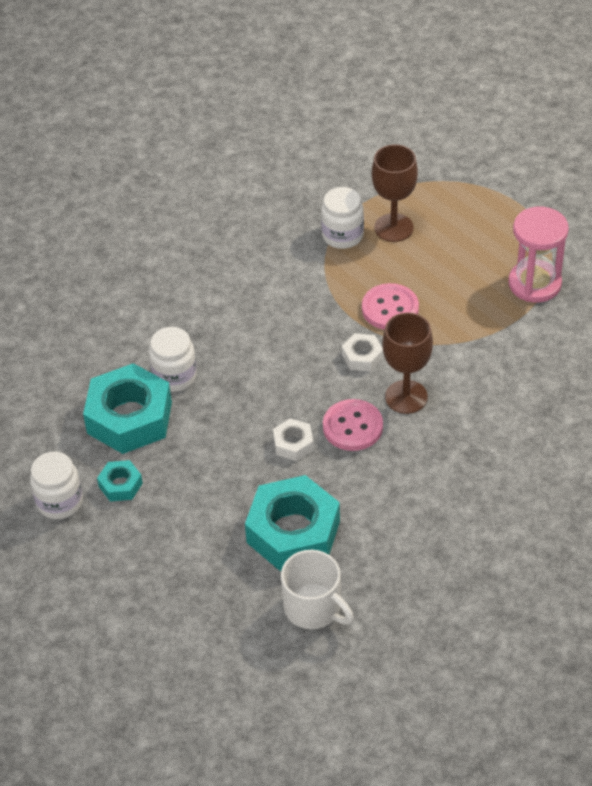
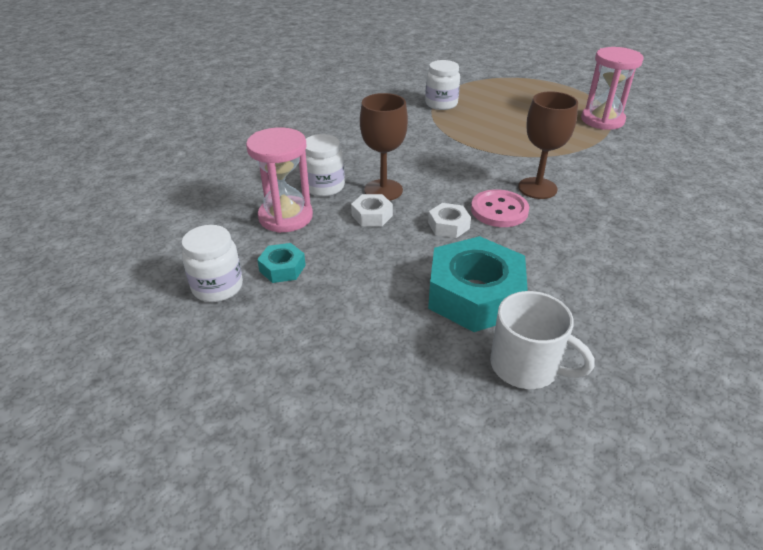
camera: 10 degrees left, 10 degrees down
(129, 418) = (285, 217): turquoise nut -> pink hourglass
(362, 356) = (487, 166): white nut -> white nut (372, 215)
(390, 308) = (496, 138): pink button -> none
(393, 228) = (478, 99): brown goblet -> brown goblet (383, 190)

